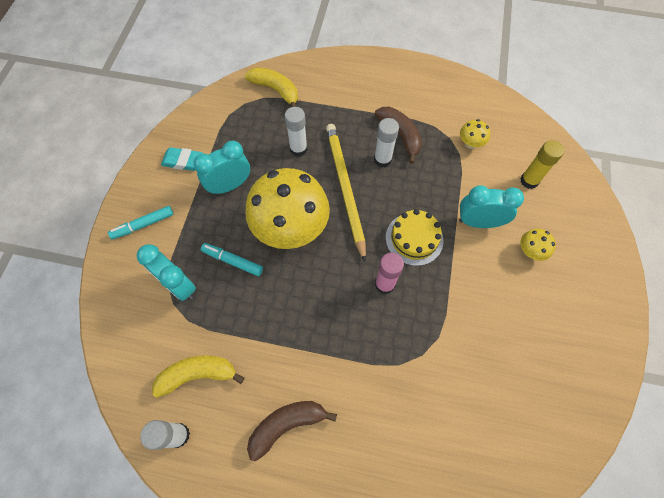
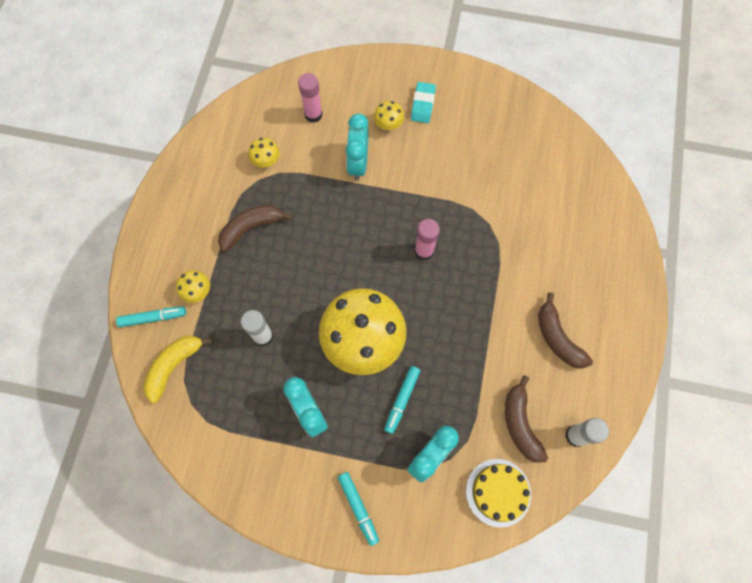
camera: 90 degrees left, 5 degrees up
(183, 161) = (273, 471): turquoise eraser -> turquoise eraser (423, 105)
(198, 374) = (520, 424): yellow banana -> brown banana
(316, 74) = (153, 318): none -> turquoise marker
(339, 101) = (197, 291): none -> yellow mushroom
(345, 188) = (317, 286): yellow pencil -> none
(382, 160) = (282, 247): white glue stick -> none
(414, 239) = (376, 222): yellow cake -> yellow cake (498, 492)
(529, 181) = (313, 115): yellow glue stick -> pink glue stick

